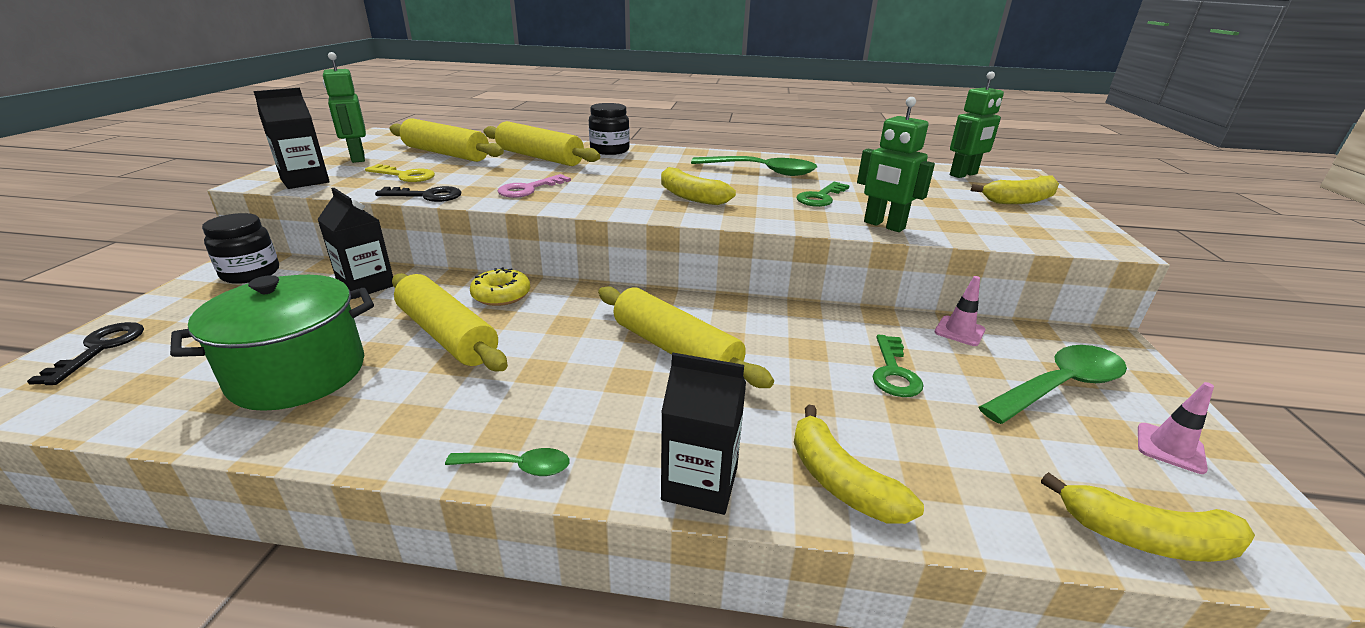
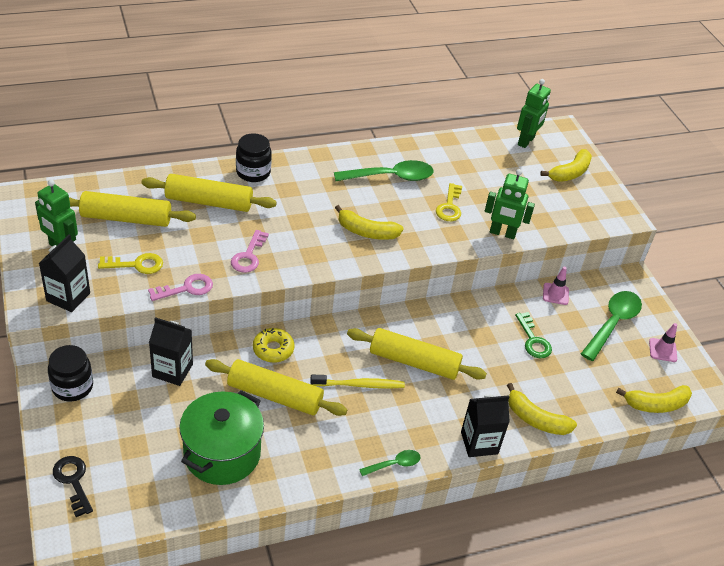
camera: 30 degrees left, 15 degrees up
(427, 196) = (186, 288): black key -> pink key
(571, 354) = (360, 385): none -> yellow toothbrush
(820, 197) = (449, 206): green key -> yellow key

